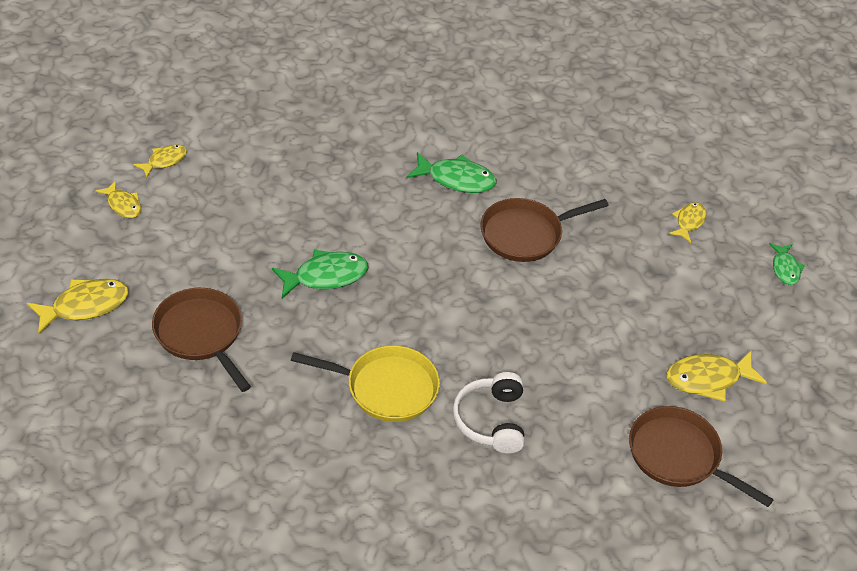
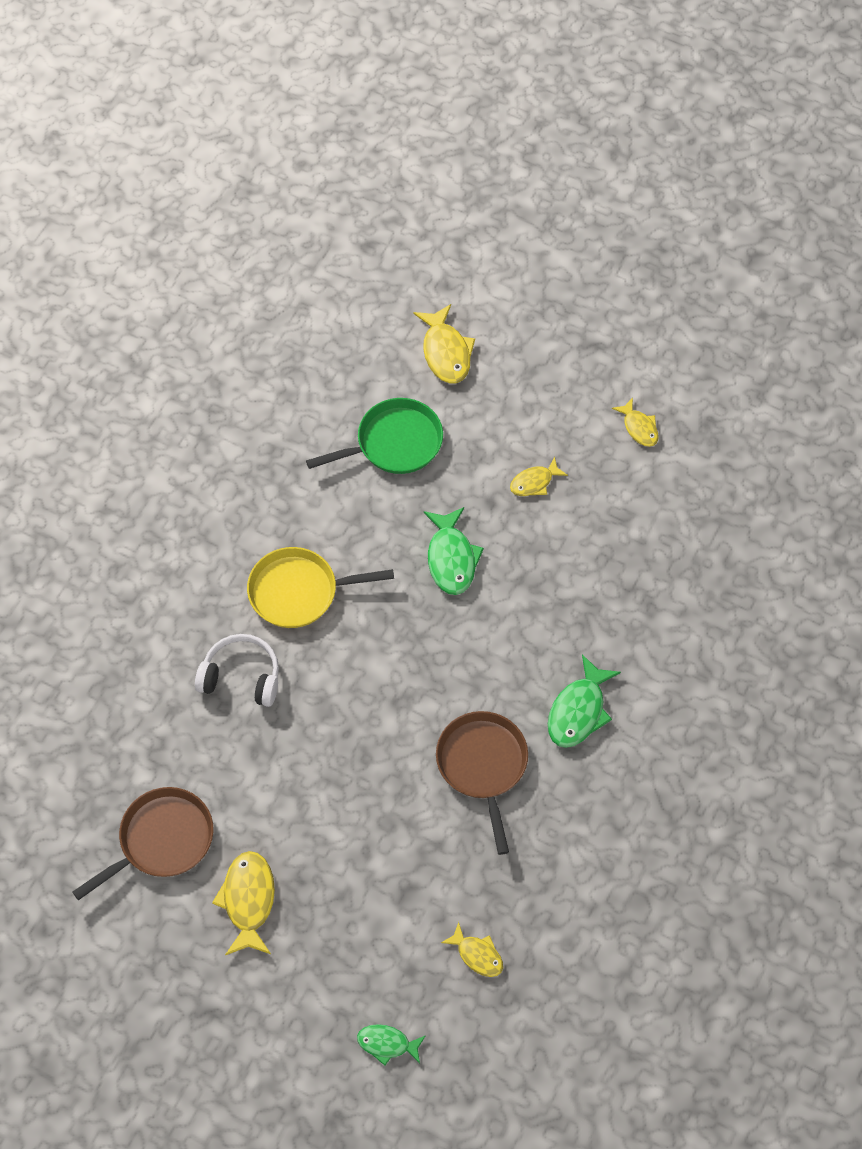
camera: 105 degrees right, 15 degrees up
(123, 205) = (577, 388): yellow fish -> yellow fish (534, 482)
(201, 334) = (394, 443): brown pan -> green pan
(386, 388) = (299, 591): yellow pan -> yellow pan turned 60 degrees clockwise

